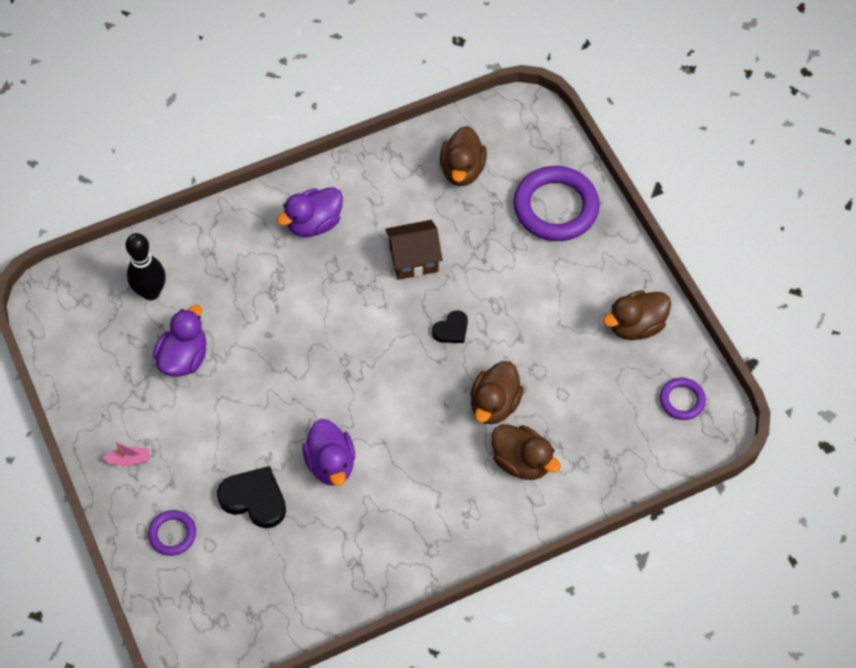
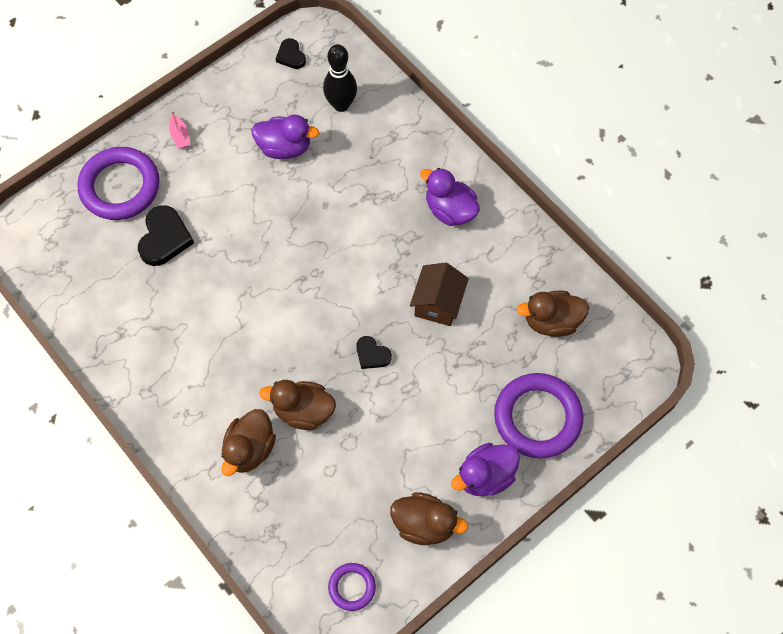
camera: 75 degrees right, 5 degrees up
(68, 327) = (291, 56): none -> black heart
(172, 534) = (120, 187): purple ring -> purple ring, size x1.98
(331, 464) = (211, 288): purple duck -> purple duck (485, 476)
(414, 259) = (438, 303): brown house -> brown house turned 45 degrees clockwise
(636, 326) = (424, 524): brown duck -> brown duck turned 150 degrees clockwise

